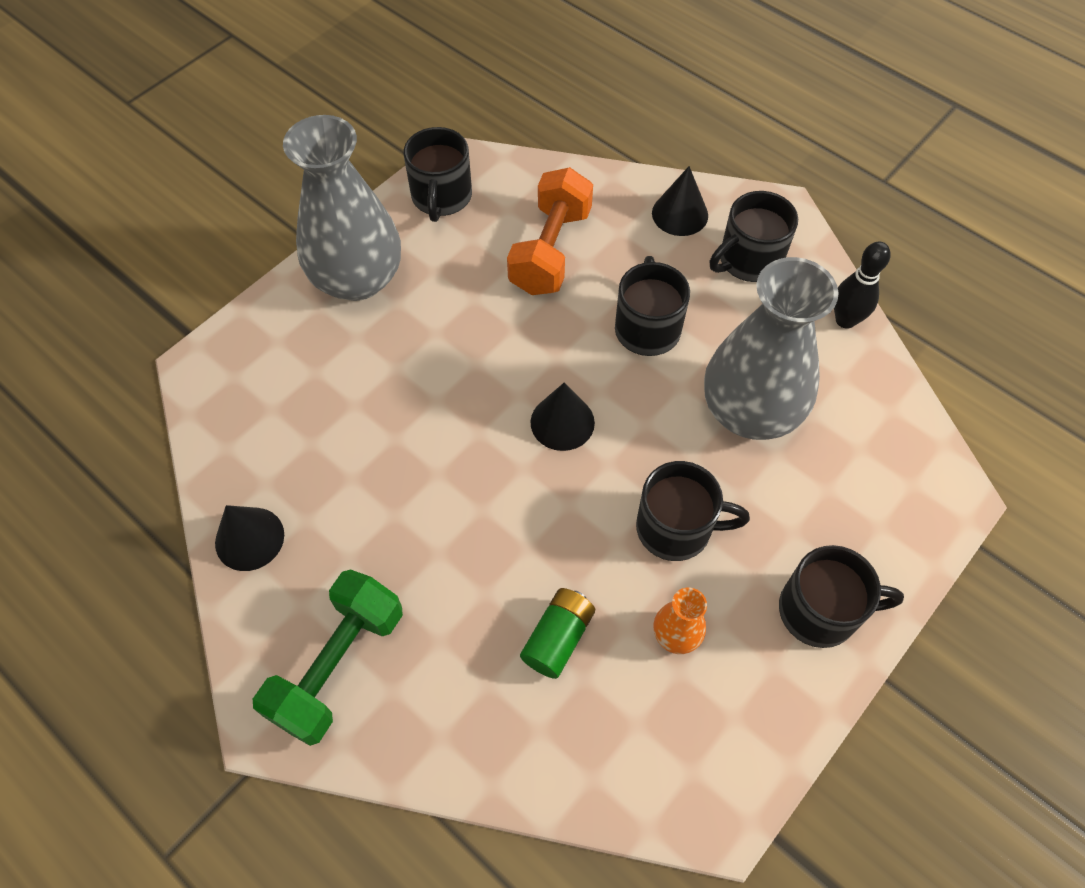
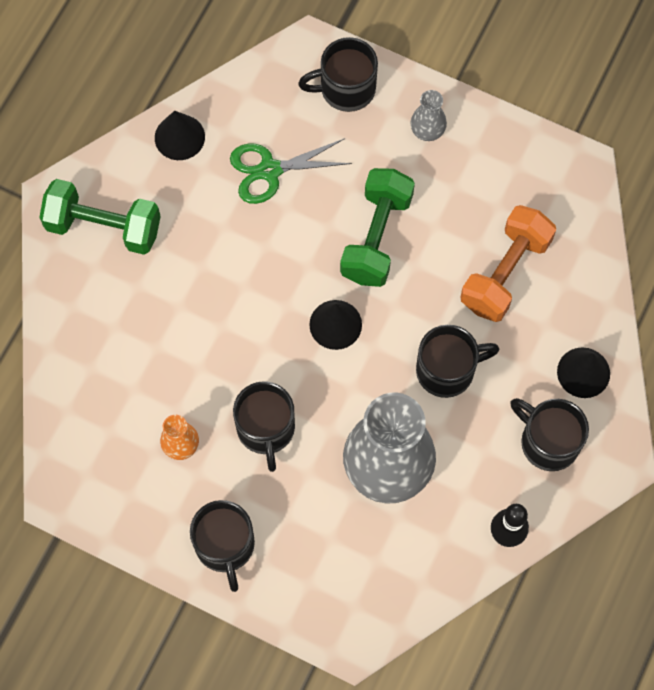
camera: 75 degrees right, 10 degrees up
(340, 445) = (270, 170): none -> green scissors
(357, 278) = (427, 130): grey vase -> grey vase, size x0.42
(441, 197) = (536, 168): black mug -> black mug (346, 88)
(467, 356) = (376, 237): none -> green dumbbell
(550, 251) = (505, 273): orange dumbbell -> orange dumbbell turned 60 degrees counterclockwise
(558, 638) = (158, 364): green battery -> none

